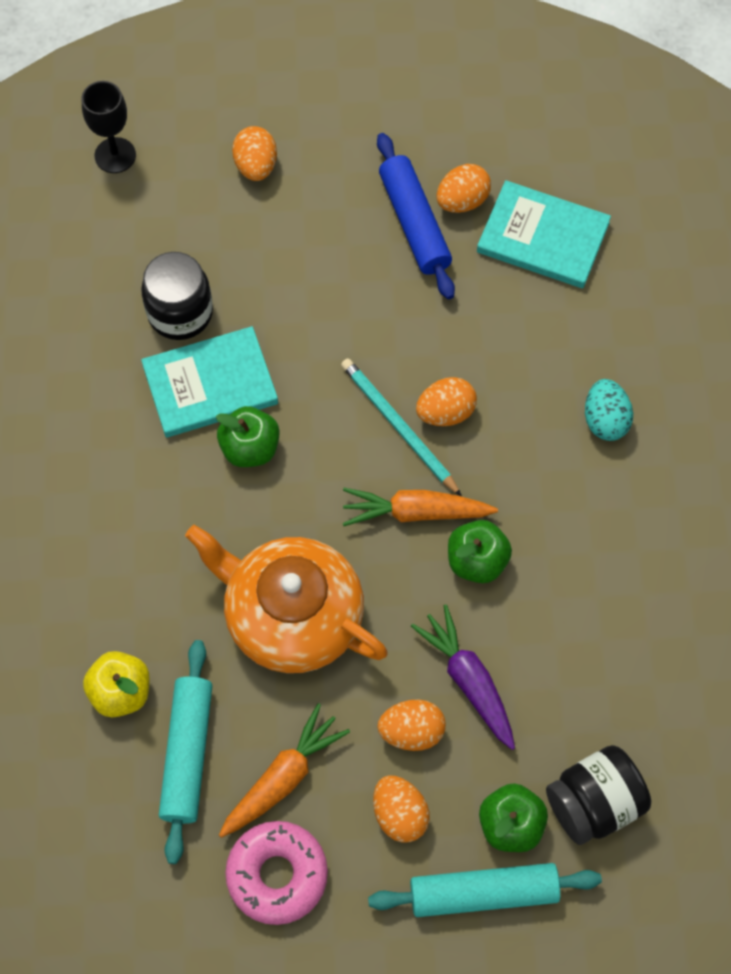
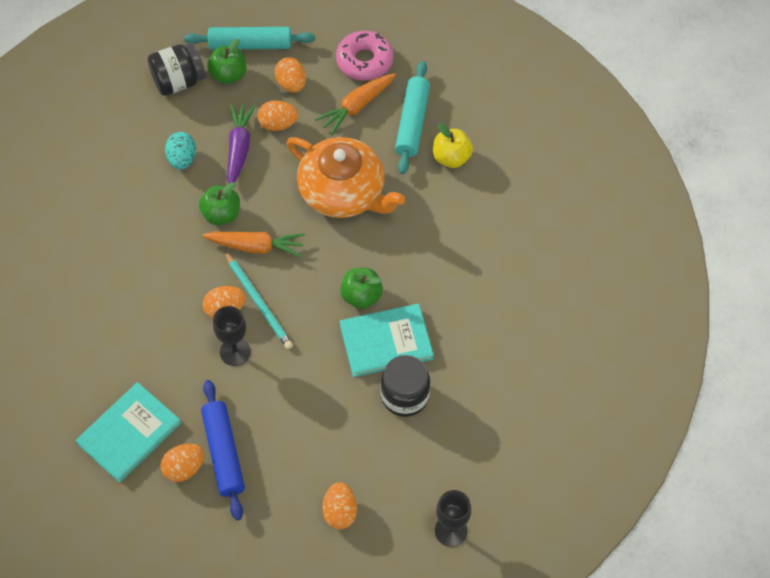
camera: 175 degrees left, 5 degrees down
(421, 354) = (235, 352): none -> black goblet
(468, 680) = (239, 148): purple carrot -> purple carrot turned 150 degrees counterclockwise
(543, 237) = (129, 433): turquoise book -> turquoise book turned 75 degrees counterclockwise
(605, 420) = (117, 296): turquoise egg -> turquoise egg (182, 159)

